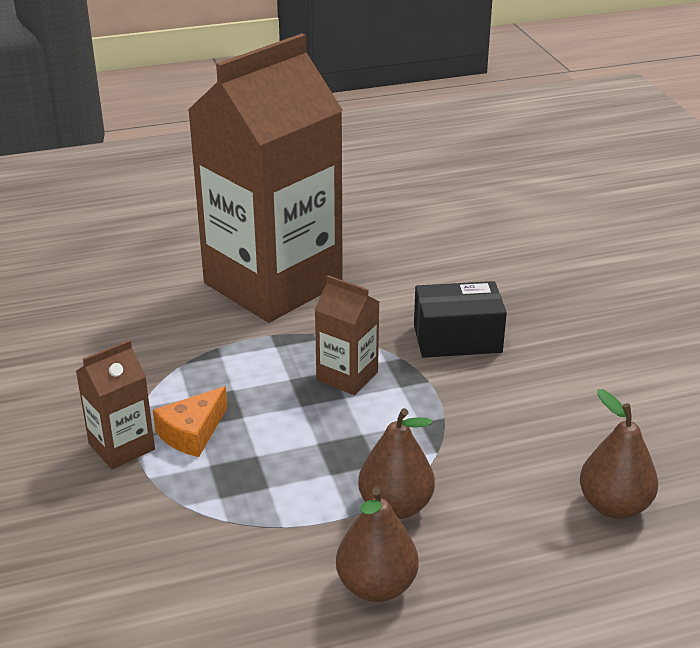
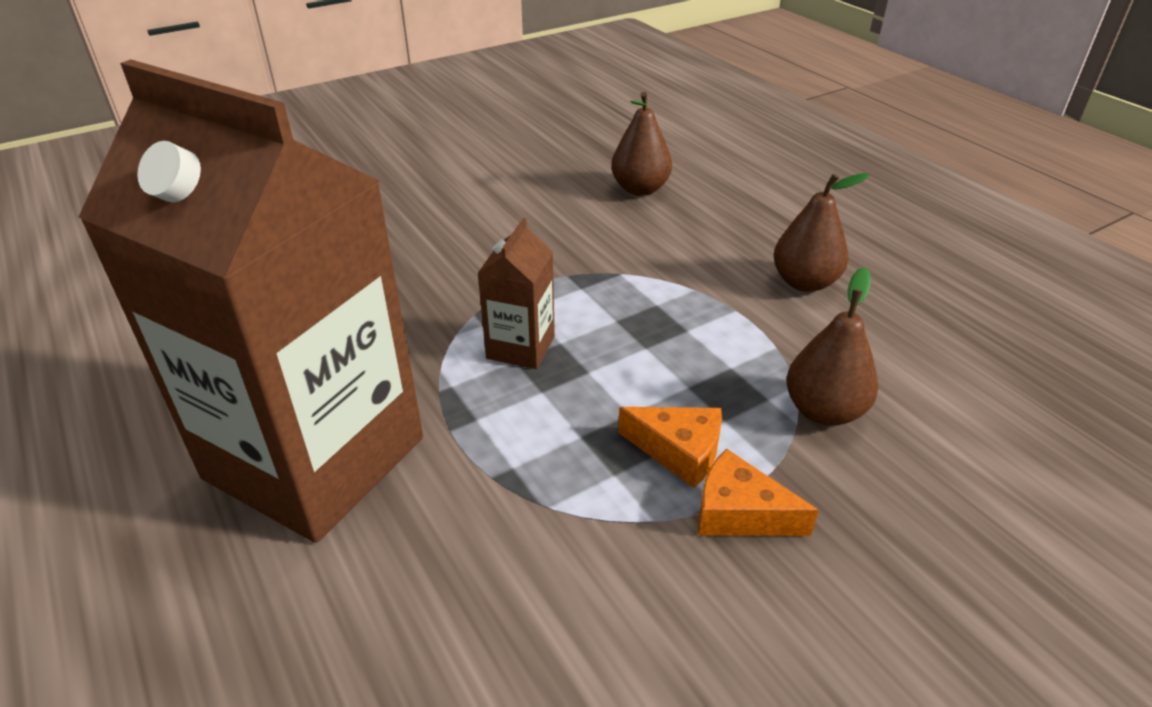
camera: 105 degrees left, 5 degrees up
(121, 446) = (739, 512): brown carton -> orange cheese
(395, 506) = (706, 286): brown pear -> brown pear (823, 411)
(457, 339) = (428, 282): black box -> none

